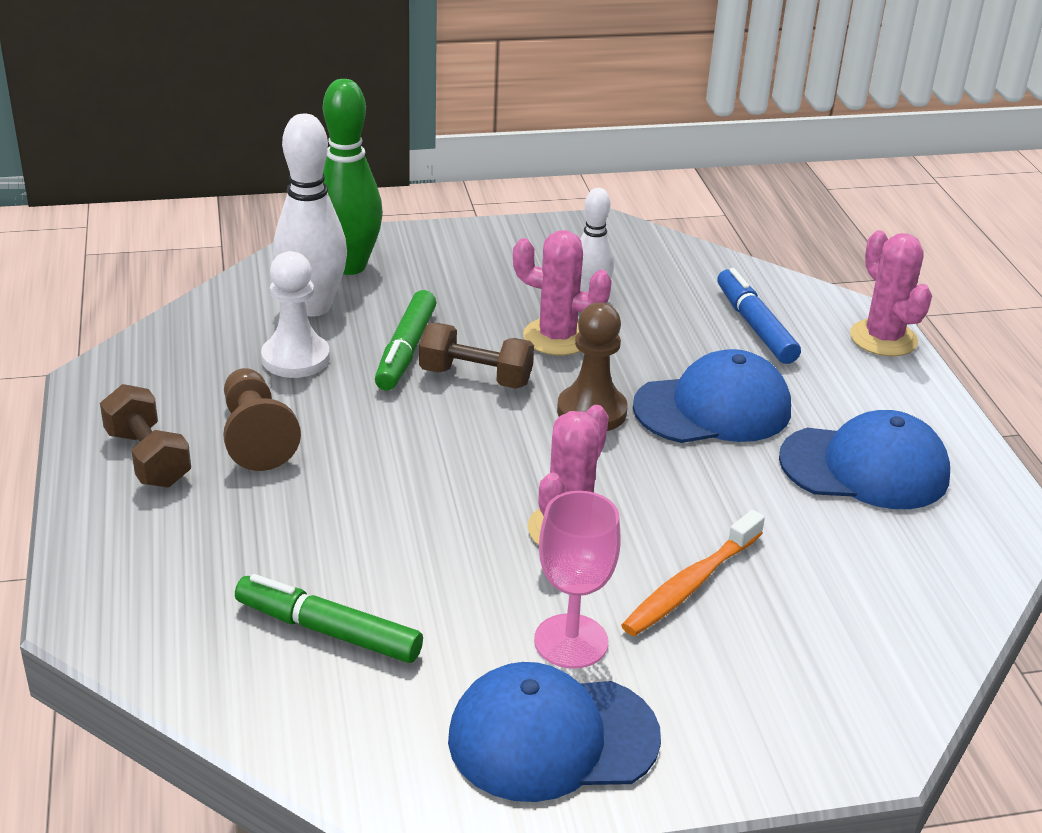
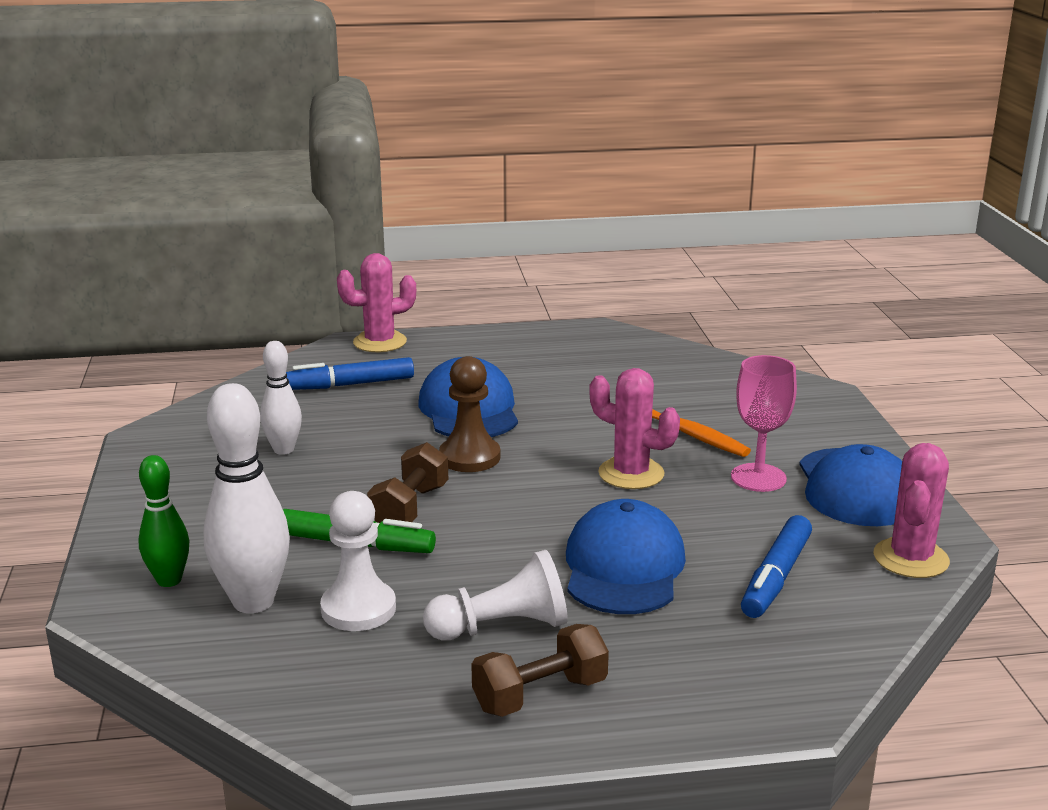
camera: 85 degrees left, 10 degrees down
(256, 436) = (502, 627): brown pawn -> white pawn
(328, 631) = (776, 577): green marker -> blue marker
(349, 266) = (169, 580): green bowling pin -> green bowling pin, size x0.60
(557, 337) = (349, 467): pink cactus -> pink cactus (911, 558)
(865, 468) = (547, 365): blue cap -> blue cap (624, 567)

